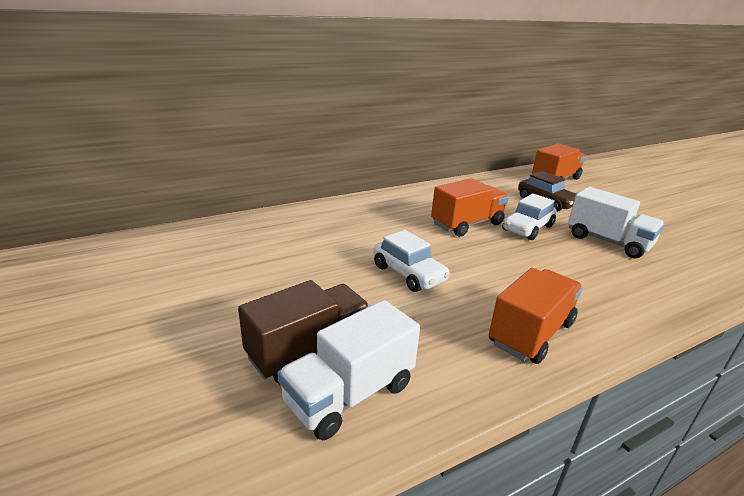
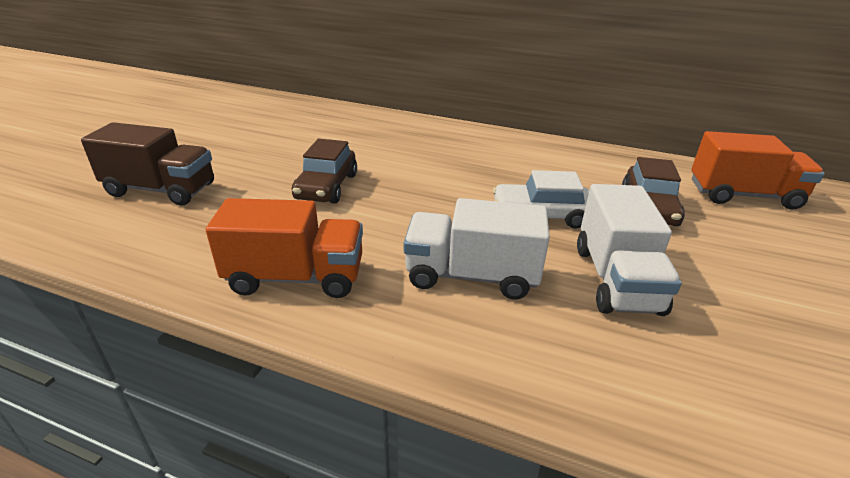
camera: 50 degrees right, 5 degrees up
(349, 394) = (120, 222): white truck -> white truck (471, 276)
(408, 274) = (326, 187): white car -> brown car
(467, 224) = (481, 181): orange truck -> none

